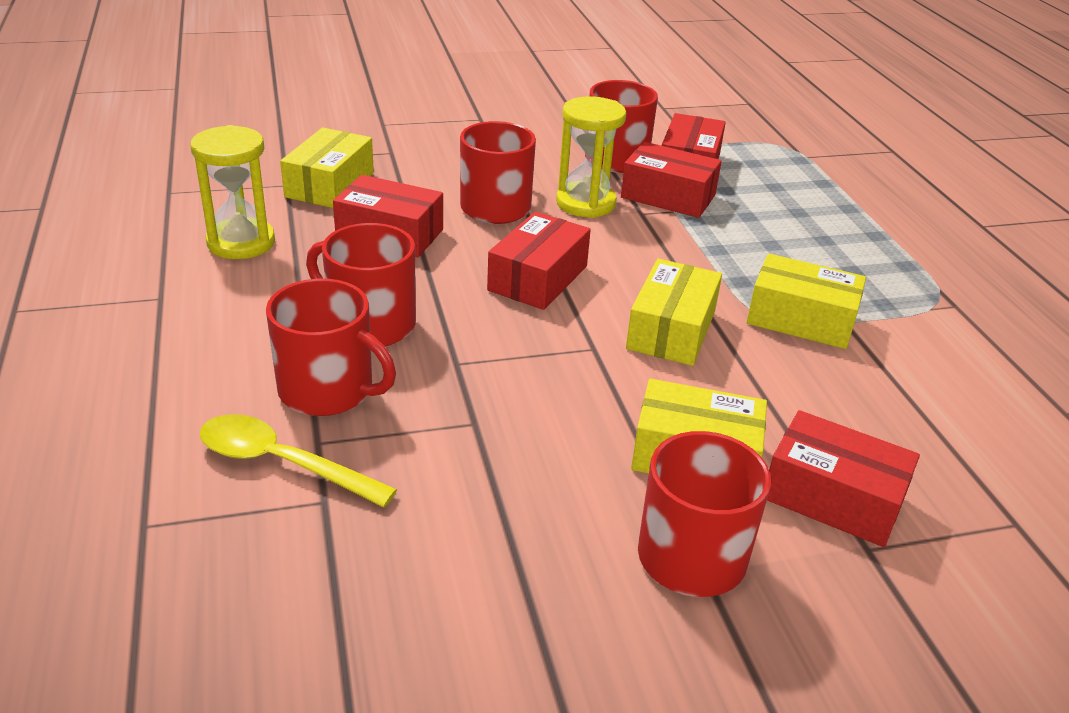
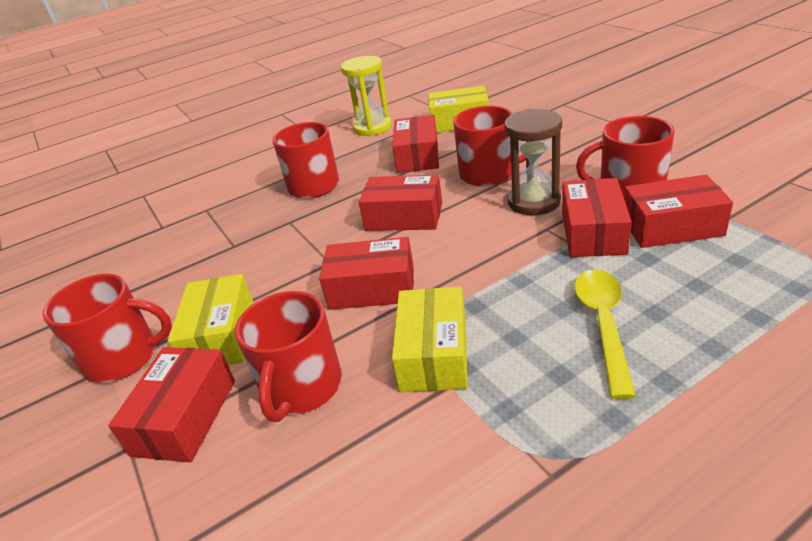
camera: 80 degrees right, 0 degrees up
(282, 463) = (187, 207): yellow spoon -> yellow spoon (603, 324)
(328, 390) = (248, 197): red mug -> red mug (301, 387)
(585, 203) = (534, 202): yellow hourglass -> brown hourglass
(671, 330) = (372, 288): yellow box -> red box

